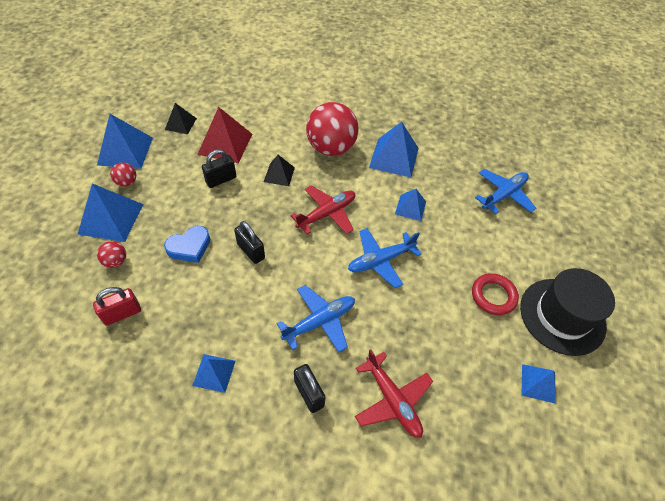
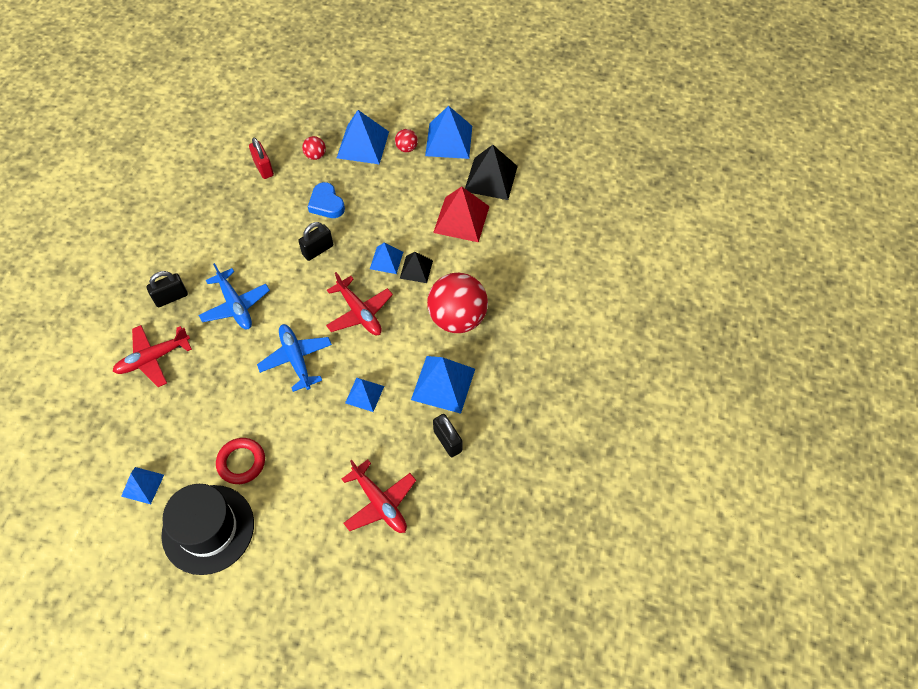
camera: 95 degrees right, 5 degrees up
(180, 124) = (491, 178): black pyramid -> black pyramid, size x1.72
(214, 373) = (201, 233): blue pyramid -> blue pyramid (386, 260)
(221, 180) = (409, 220): black padlock -> black padlock (447, 441)
(503, 195) = (380, 503): blue plane -> red plane

